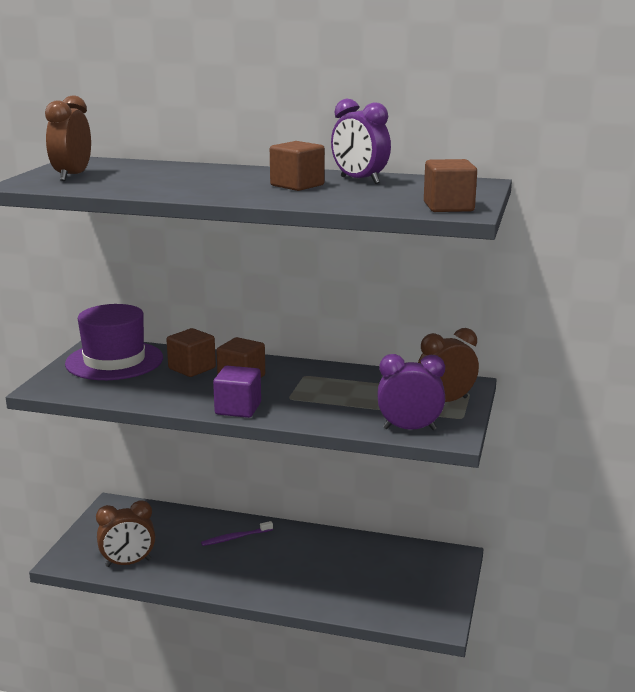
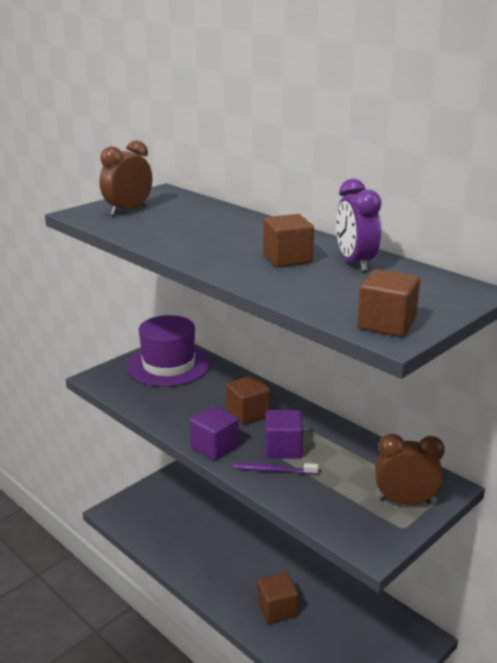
camera: 30 degrees right, 5 degrees up
(128, 563) = (151, 532): brown clock -> none
(192, 368) = (218, 390): brown cube -> brown cube (277, 609)
(235, 538) = (246, 539): purple toothbrush -> purple toothbrush (273, 470)
(304, 394) = (283, 448): none -> purple cube
(409, 429) = (340, 523): purple clock -> none

